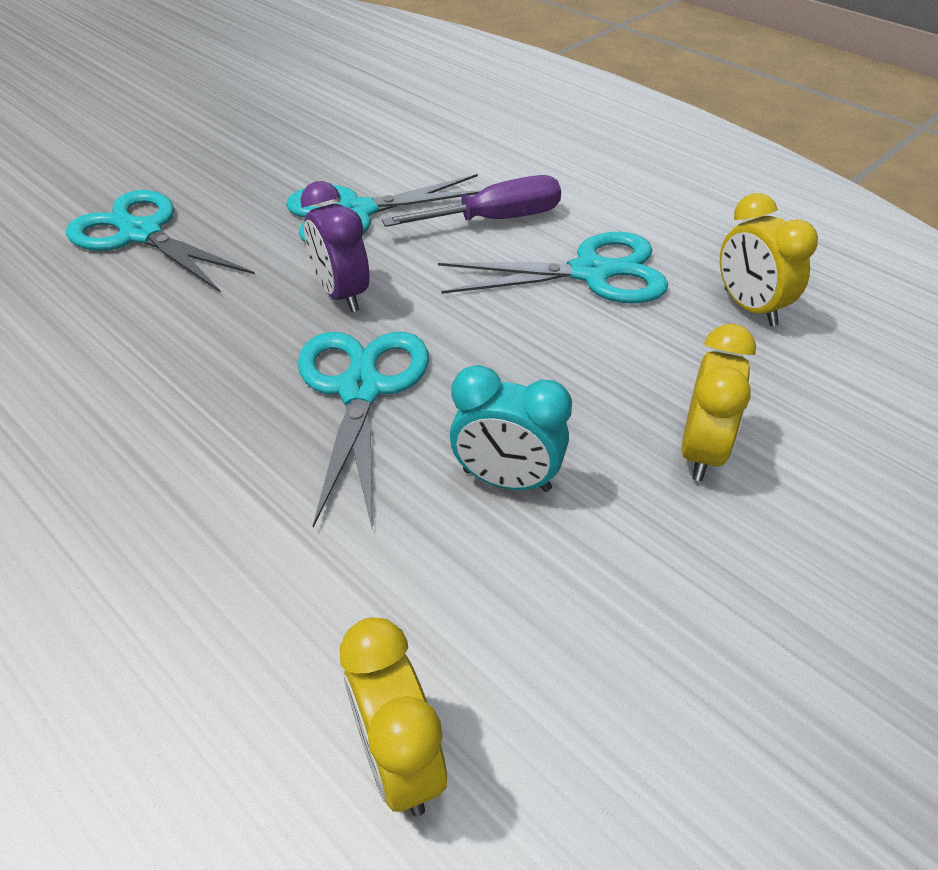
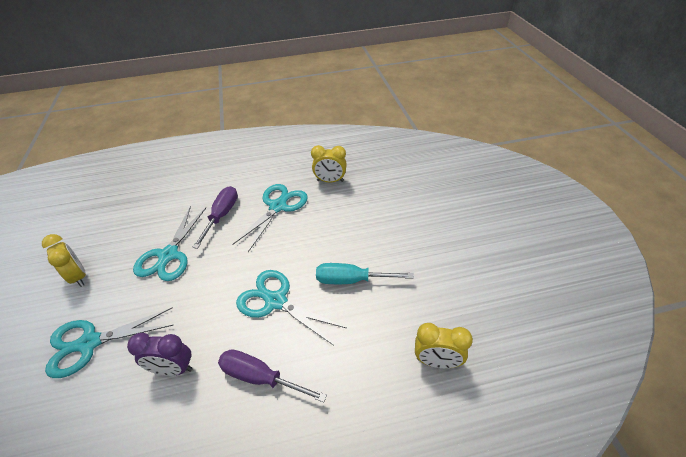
camera: 55 degrees left, 0 degrees up
(183, 456) = (261, 378): none -> purple screwdriver
(342, 294) = (216, 283): purple clock -> purple clock (173, 369)
(506, 480) = (352, 280): turquoise clock -> turquoise screwdriver
(701, 451) = (377, 227): yellow clock -> yellow clock (78, 277)

